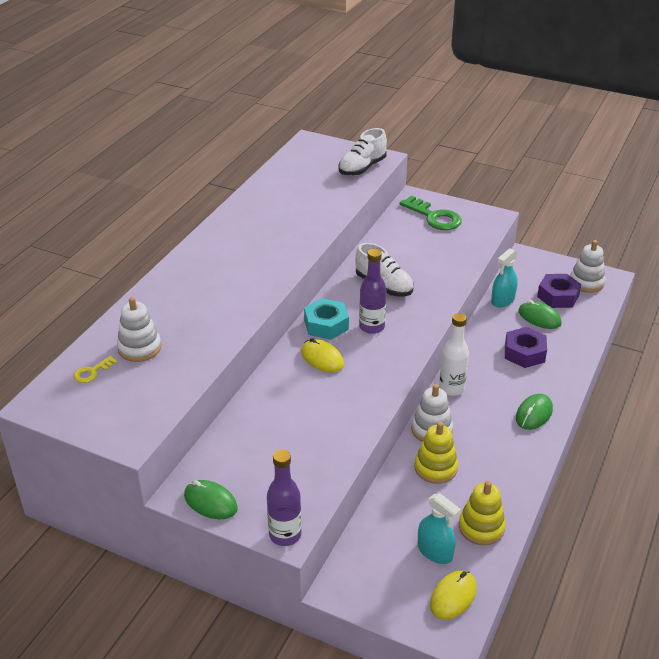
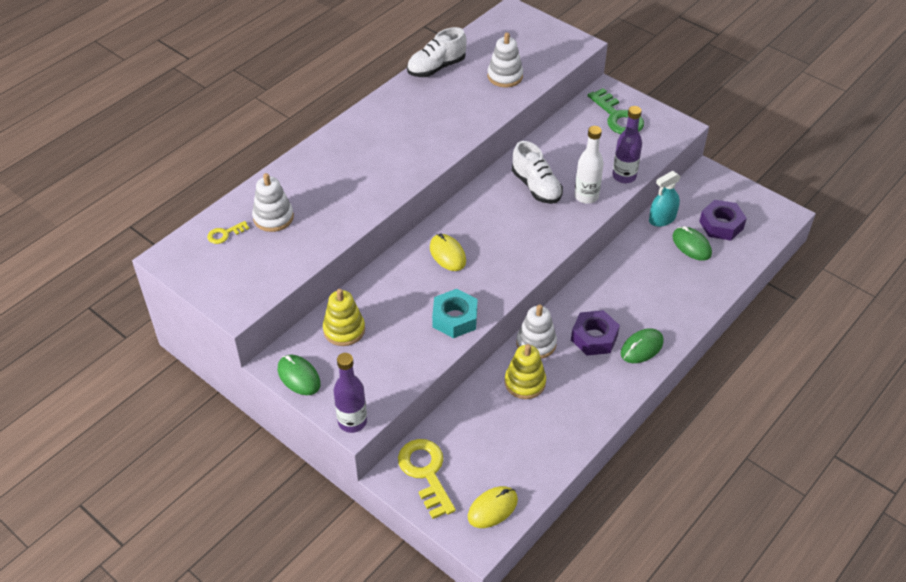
camera: 15 degrees right, 10 degrees up
(326, 325) = (464, 219): turquoise nut -> turquoise nut (455, 318)
(362, 168) = (554, 53): white shoe -> white shoe (436, 68)
(370, 577) = (426, 473): none -> yellow key
(371, 327) = (507, 230): purple bottle -> purple bottle (624, 176)
(435, 551) = (492, 463): turquoise spray bottle -> none
(451, 388) = (572, 305): white bottle -> white bottle (586, 196)
(481, 527) = (544, 450): yellow stacking toy -> yellow stacking toy (344, 330)
(524, 353) = (660, 281): purple nut -> purple nut (594, 337)
(586, 282) = (758, 215): white stacking toy -> white stacking toy (505, 76)

